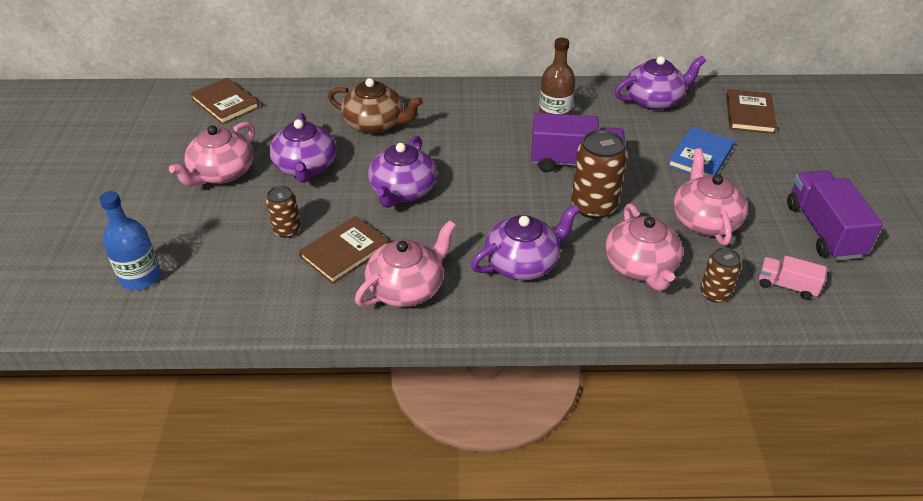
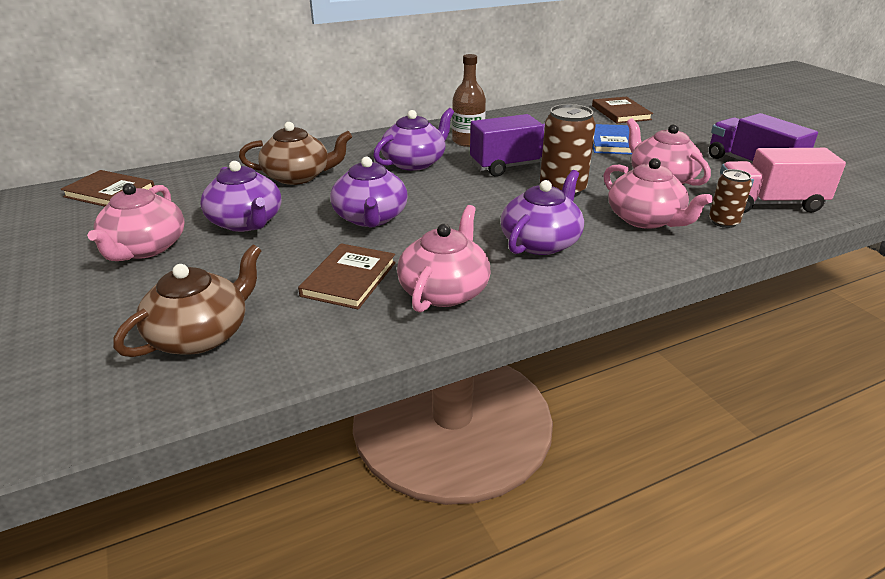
camera: 25 degrees left, 10 degrees down
(141, 277) = (93, 370): blue bottle -> none
(217, 270) = (201, 334): none -> brown teapot
(287, 230) = (265, 277): brown can -> none
(654, 100) = (540, 117): purple teapot -> purple teapot (415, 162)
(786, 286) = (769, 203): pink truck -> pink truck, size x1.84

